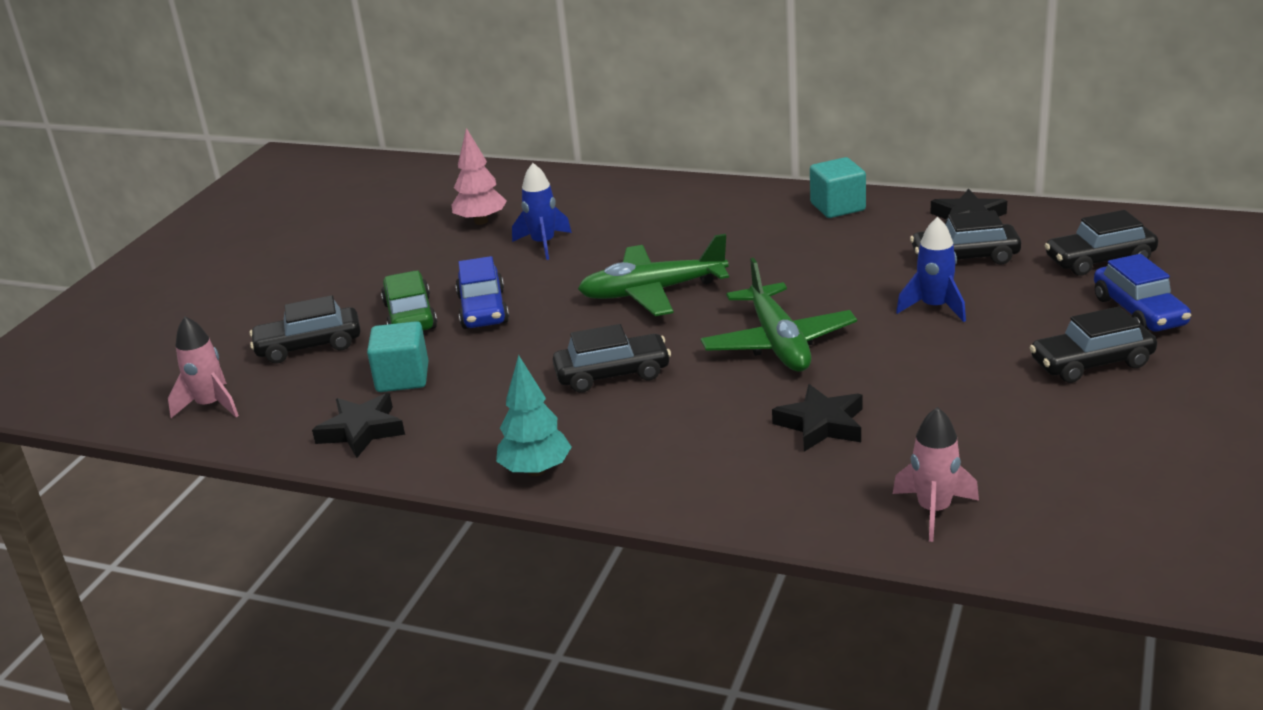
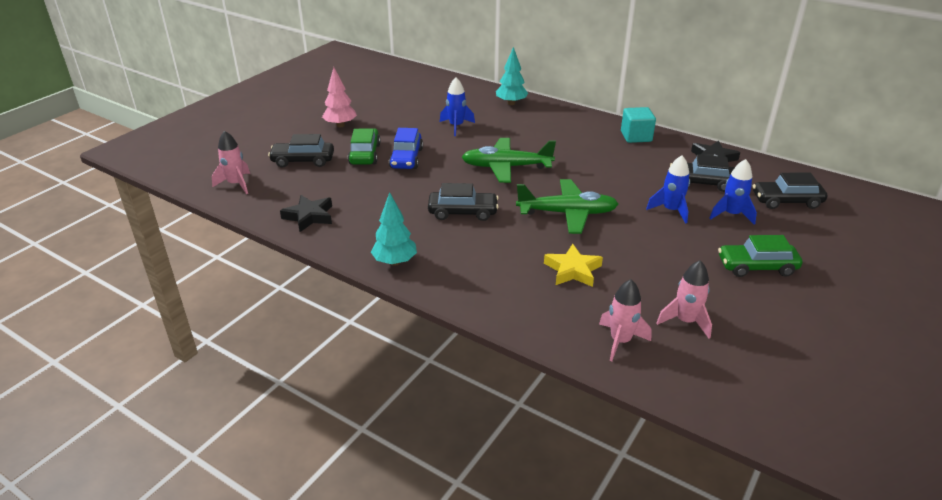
camera: 10 degrees right, 5 degrees up
(402, 378) = (345, 190): turquoise cube -> none
(481, 221) = (427, 106): pink tree -> pink tree (340, 125)
(618, 191) = (511, 103): none -> turquoise tree
(778, 343) = (567, 213): green plane -> green plane turned 90 degrees counterclockwise
(821, 424) = (573, 270): black star -> yellow star
(1018, 462) = (685, 321): none -> pink rocket
(1026, 295) = (731, 214): none -> blue rocket
(1091, 363) = (757, 267): black car -> green car
(1139, 311) = (800, 239): blue car -> none

